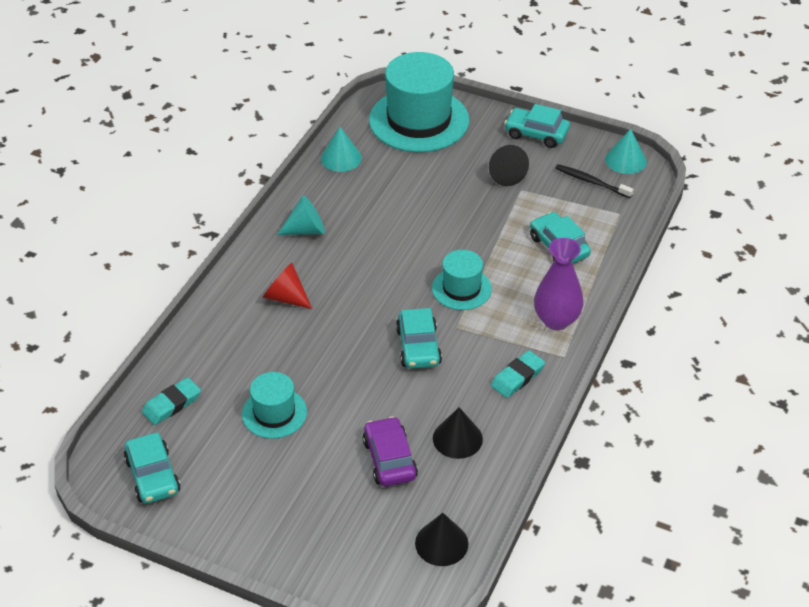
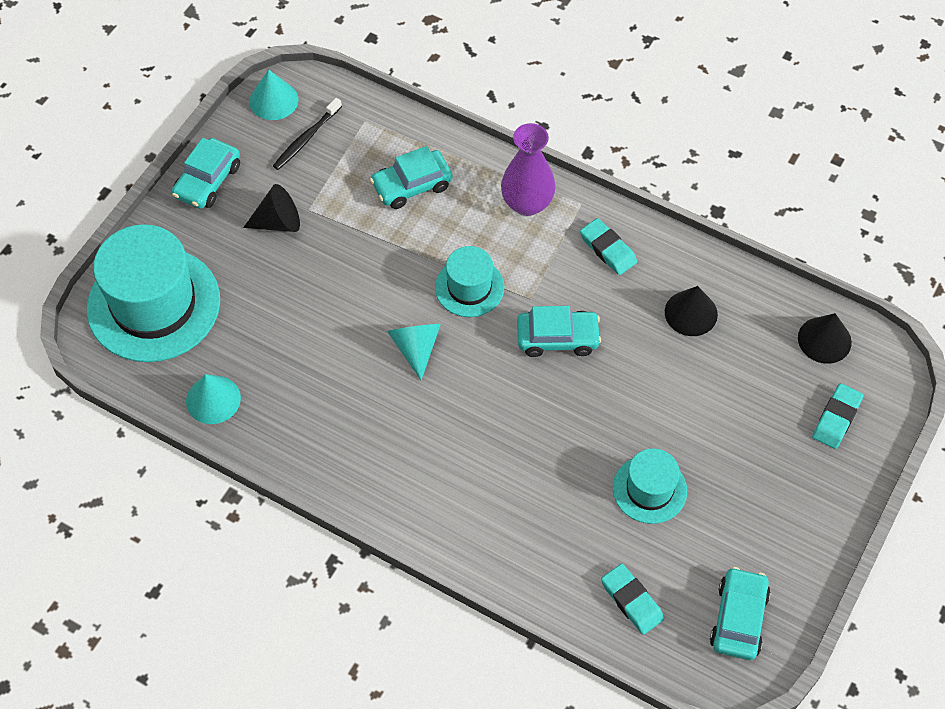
camera: 85 degrees left, 15 degrees up
(153, 476) = (738, 618): turquoise car -> turquoise car turned 60 degrees counterclockwise
(285, 297) = (465, 473): red cone -> none
(306, 230) = (347, 446): turquoise cone -> turquoise cone (416, 348)
(354, 551) = (836, 418): none -> turquoise eraser
(389, 459) = (717, 378): purple car -> none

